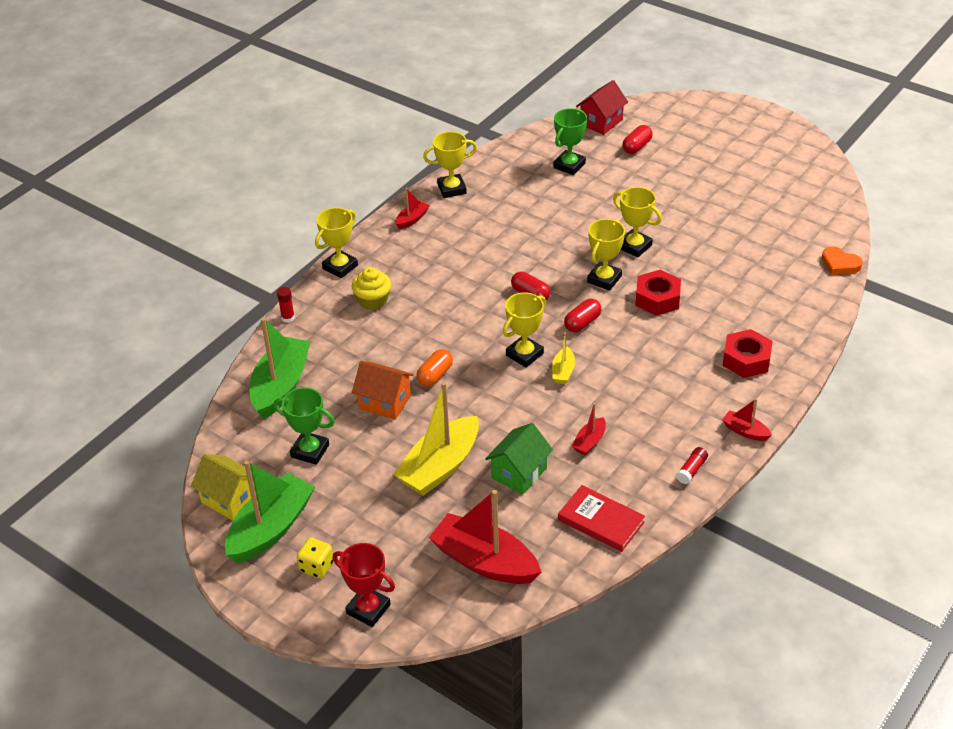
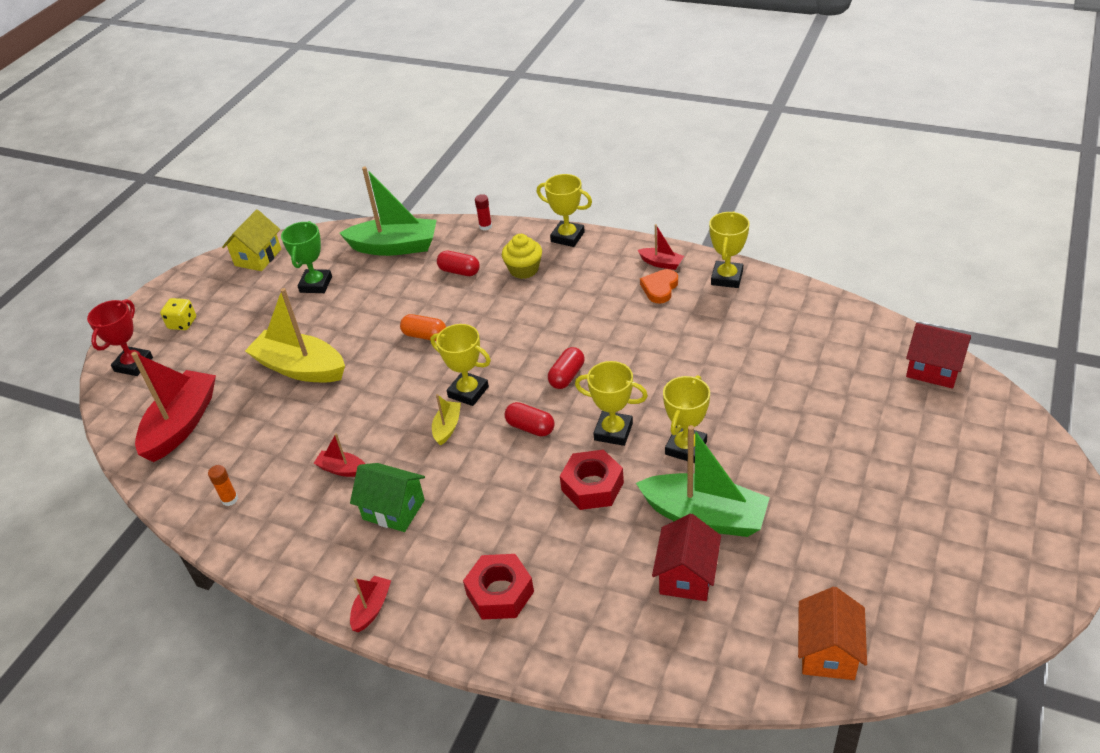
camera: 80 degrees right, 0 degrees up
(271, 528) = (226, 287): green boat -> green boat (704, 516)
(384, 402) = (382, 312): orange house -> orange house (828, 652)
(452, 189) = (727, 278): yellow trophy -> yellow trophy turned 45 degrees clockwise
(519, 473) = (295, 424): green house -> green house (393, 509)
(563, 371) = (447, 427): yellow boat -> yellow boat turned 105 degrees clockwise
(569, 165) = (821, 359): green trophy -> none
(601, 521) = (229, 499): red book -> orange glue stick
(637, 147) = (898, 413): red capsule -> red capsule (459, 271)
(691, 470) = (305, 565): red glue stick -> none
(752, 268) = (686, 576): none -> red house
(840, 264) = (734, 683): orange heart -> orange heart (660, 288)

